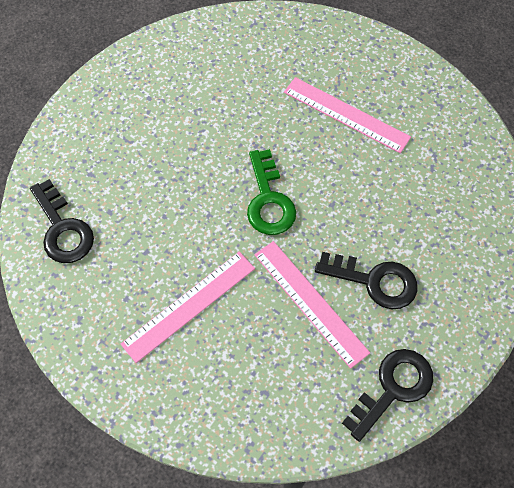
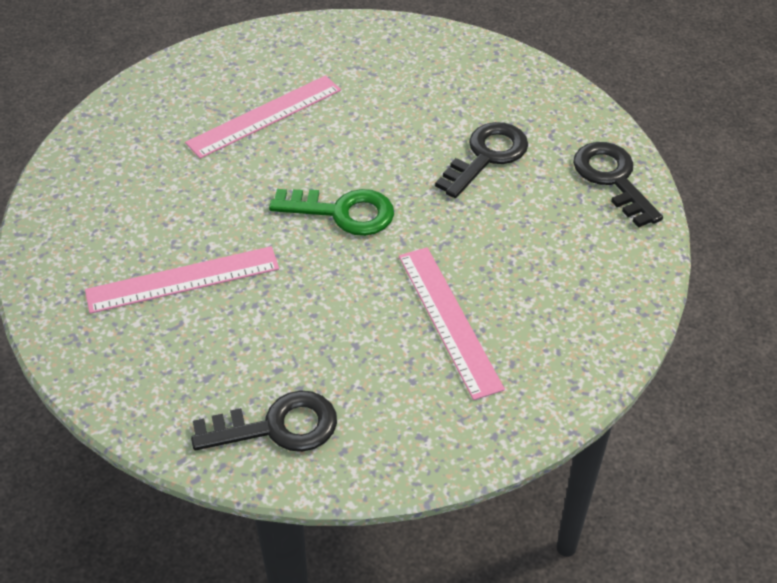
camera: 70 degrees left, 15 degrees down
(310, 302) = (490, 214): pink ruler -> pink ruler (183, 280)

